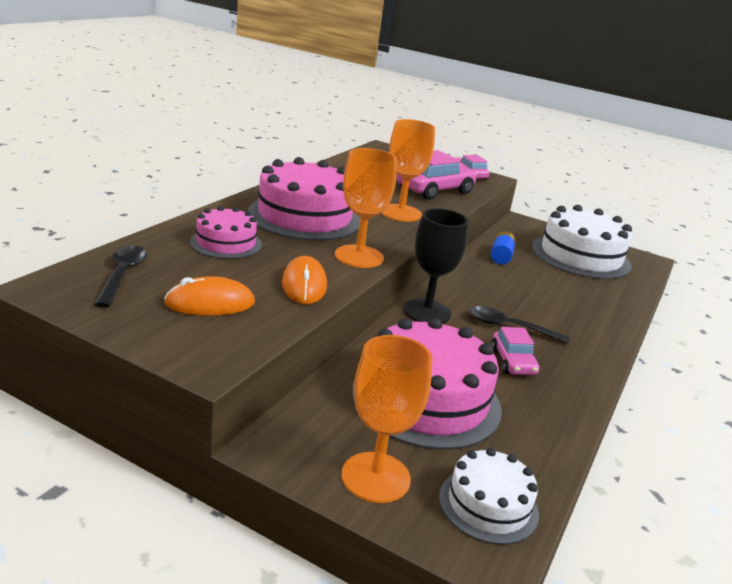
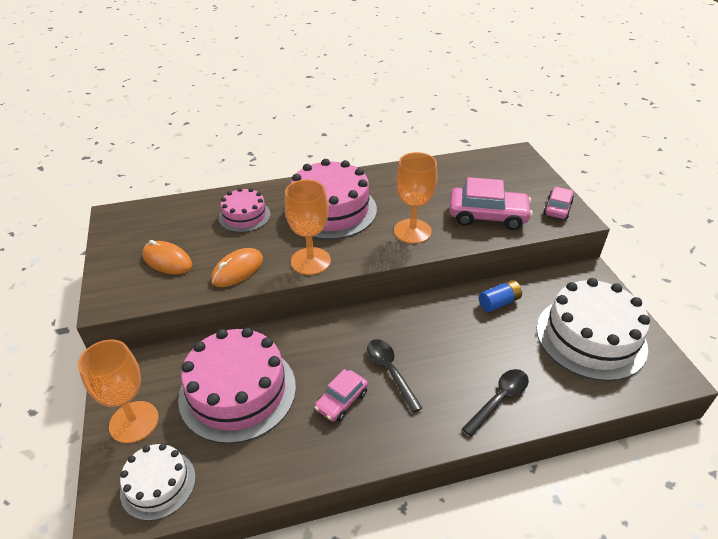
camera: 50 degrees right, 15 degrees up
(122, 275) = (157, 220): black spoon -> black spoon (499, 399)
(427, 312) = (347, 325): black goblet -> none

